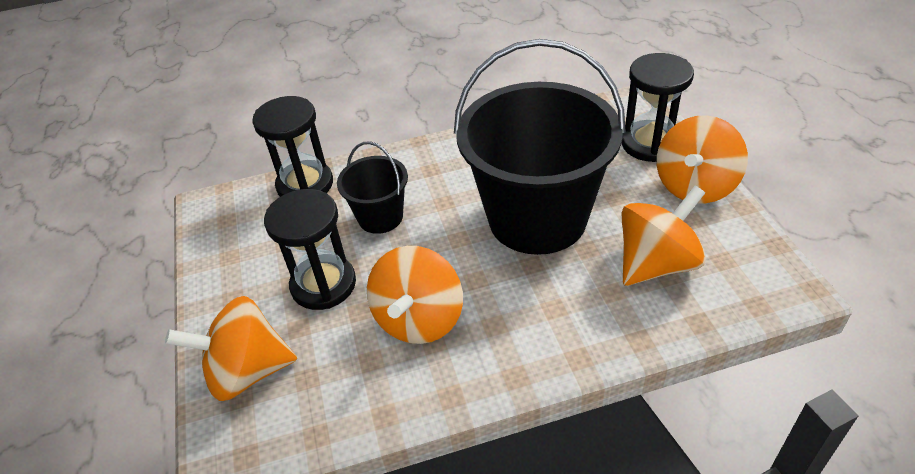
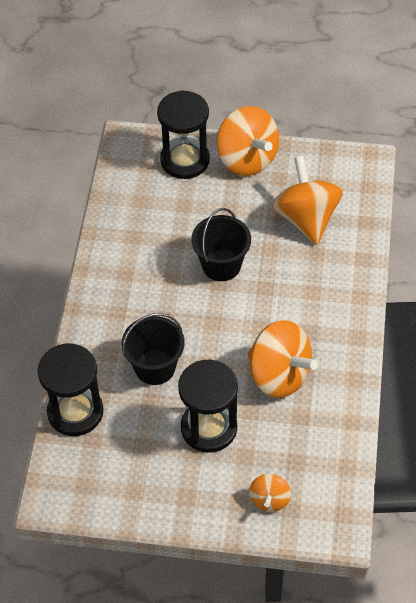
camera: 70 degrees left, 10 degrees up
(247, 371) = (269, 499): orange spinning top -> orange spinning top, size x0.51
(537, 218) = (221, 265): black bucket -> black bucket, size x0.47

